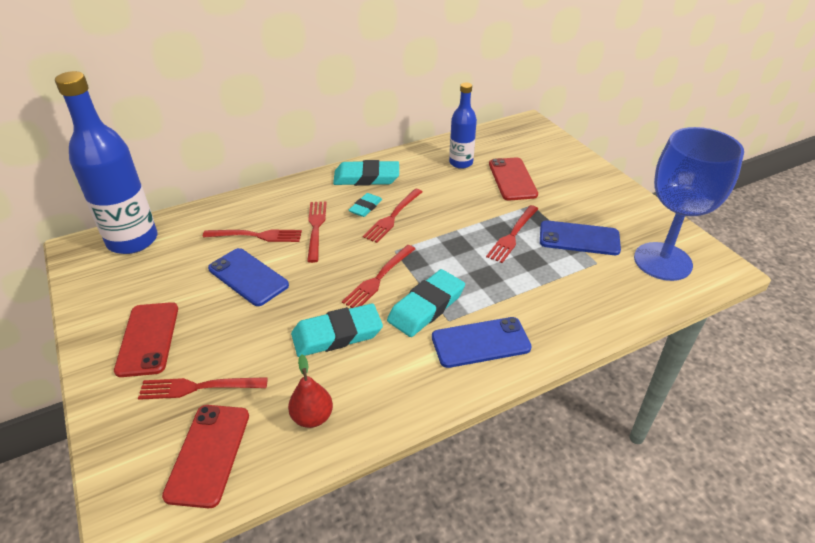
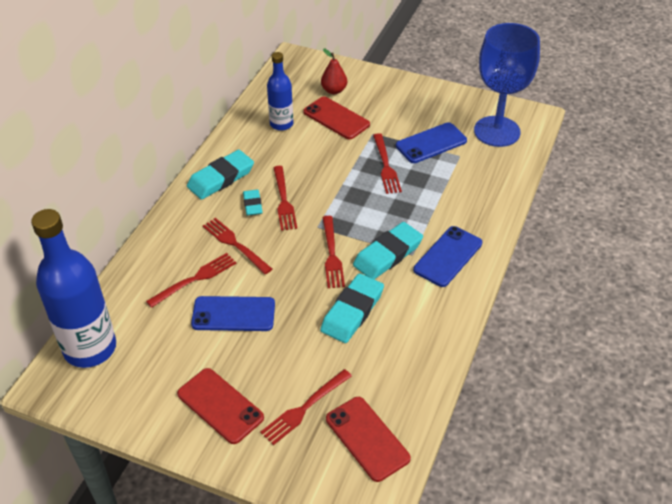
camera: 40 degrees left, 5 degrees up
(312, 417) = (402, 372): red pear -> red pear (334, 90)
(426, 307) = (387, 254): turquoise eraser -> turquoise eraser turned 45 degrees clockwise

